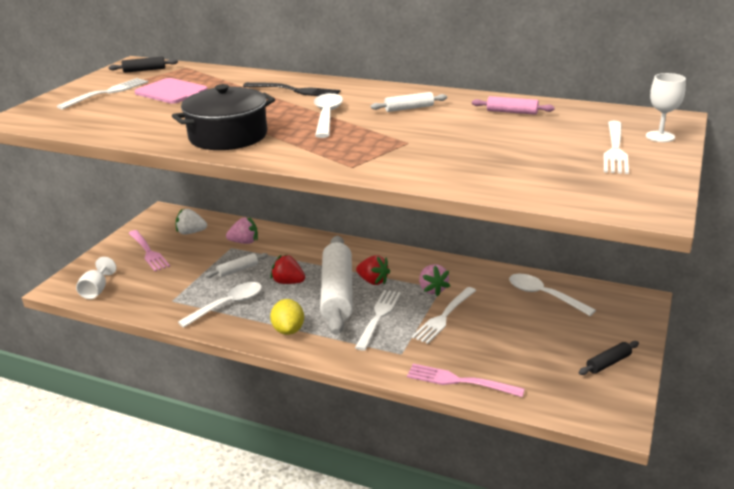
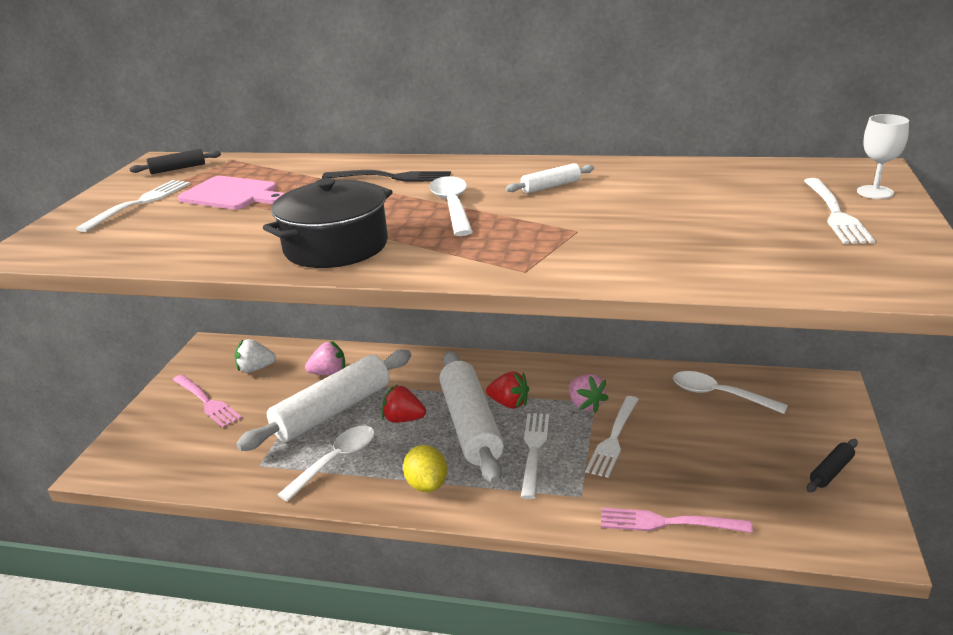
camera: 10 degrees left, 0 degrees up
(97, 290) = (152, 465): white goblet -> none
(238, 270) = (333, 411): white rolling pin -> white rolling pin, size x2.38
(512, 112) = (679, 179): pink rolling pin -> none

